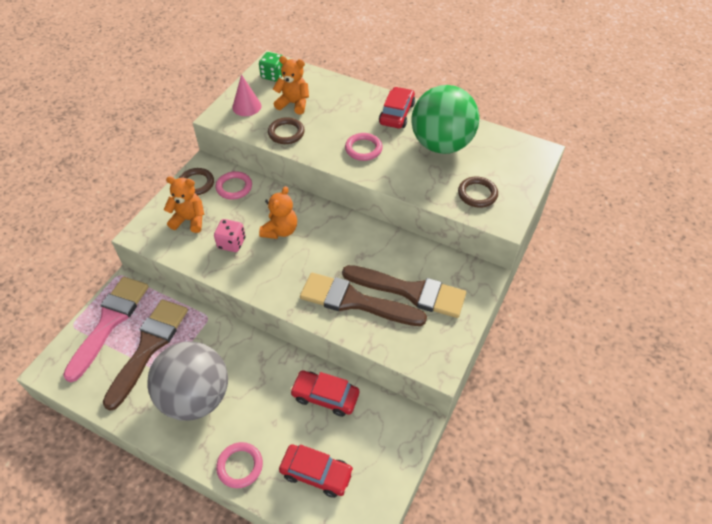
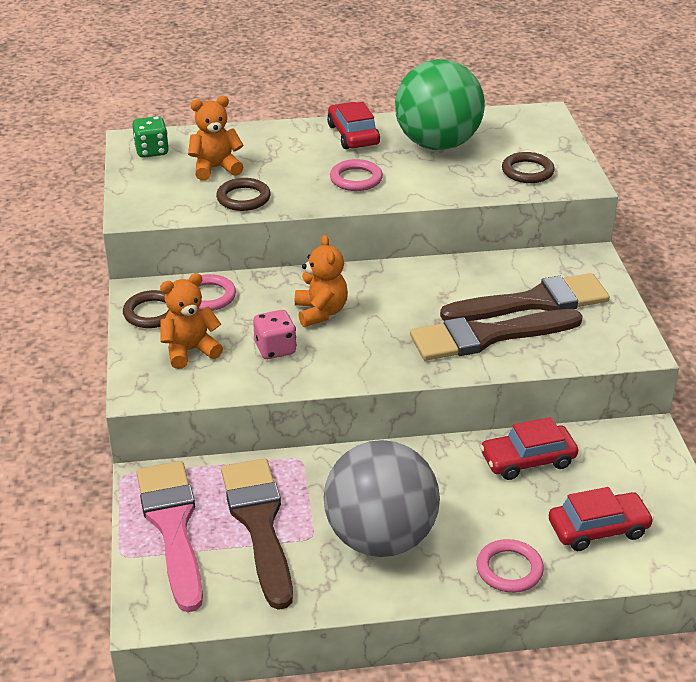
camera: 35 degrees left, 15 degrees down
(246, 106) = (157, 192): pink cone -> none

